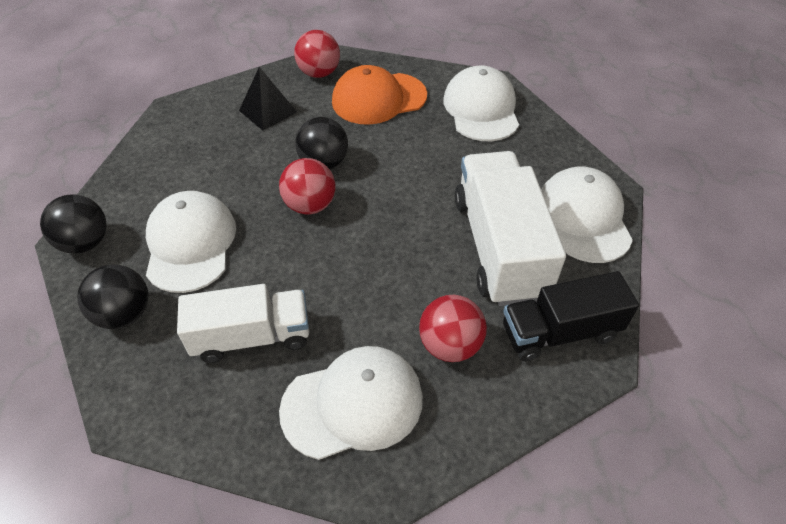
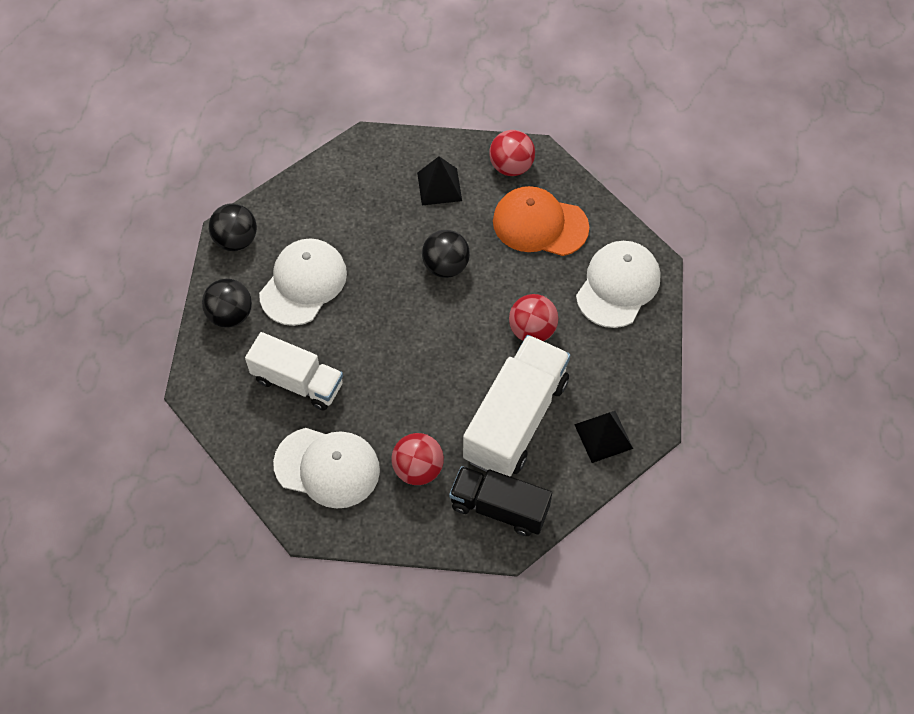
camera: 35 degrees right, 10 degrees up
(310, 205) = (407, 300): red ball -> red ball (532, 330)
(583, 218) = (603, 436): white cap -> black pyramid

